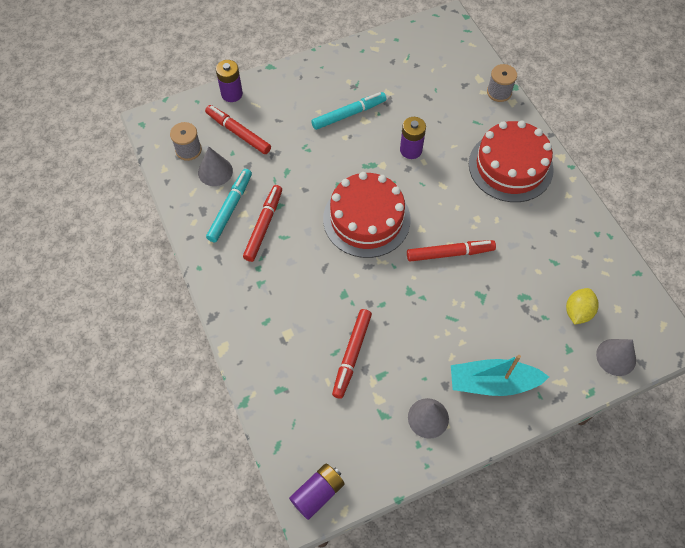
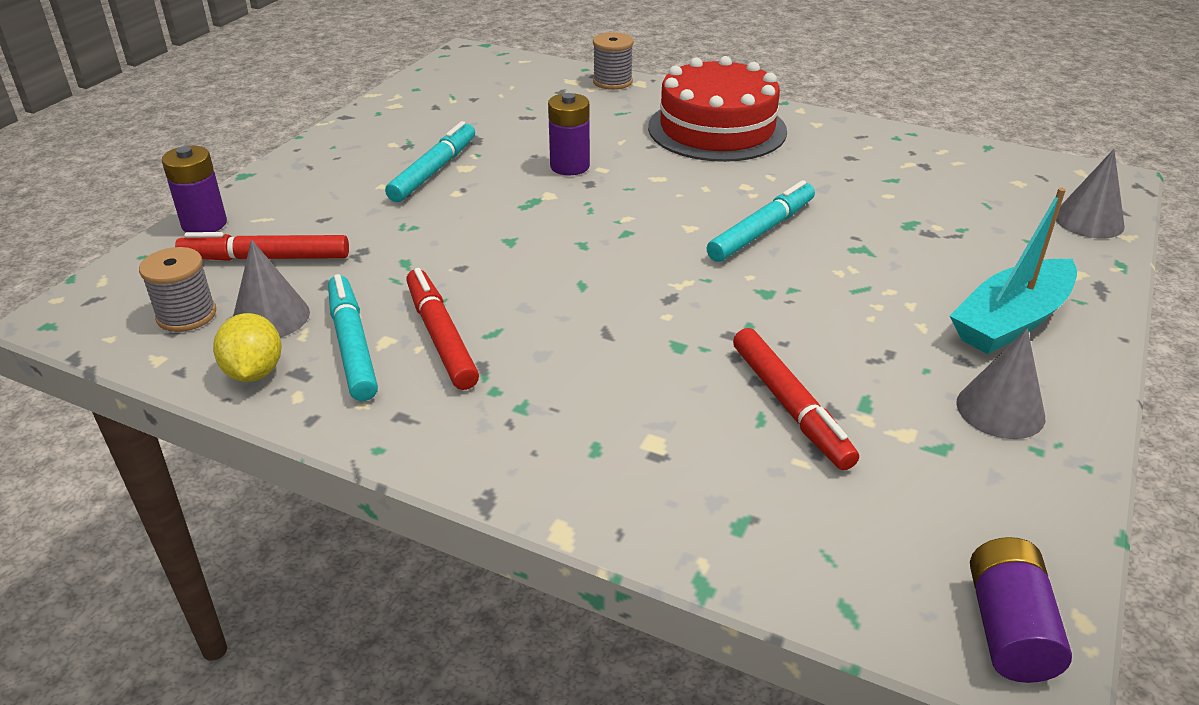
camera: 40 degrees left, 25 degrees down
(366, 219) = (599, 253): red cake -> none
(450, 253) = (761, 231): red marker -> turquoise marker
(577, 312) = (986, 206): yellow lemon -> yellow lemon (254, 372)

